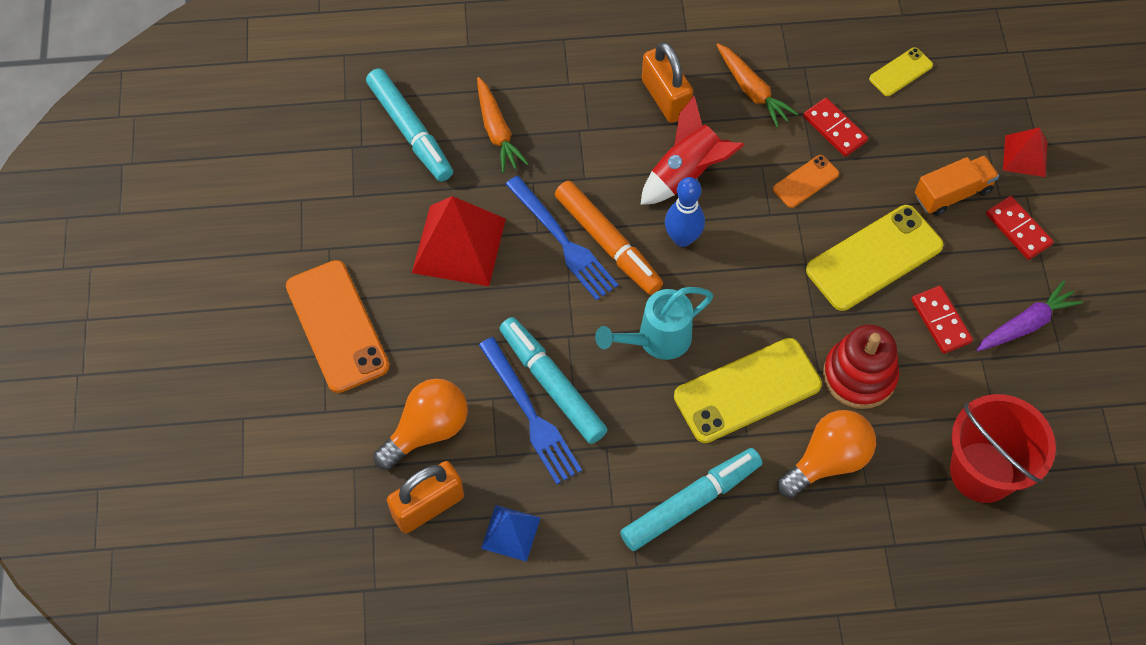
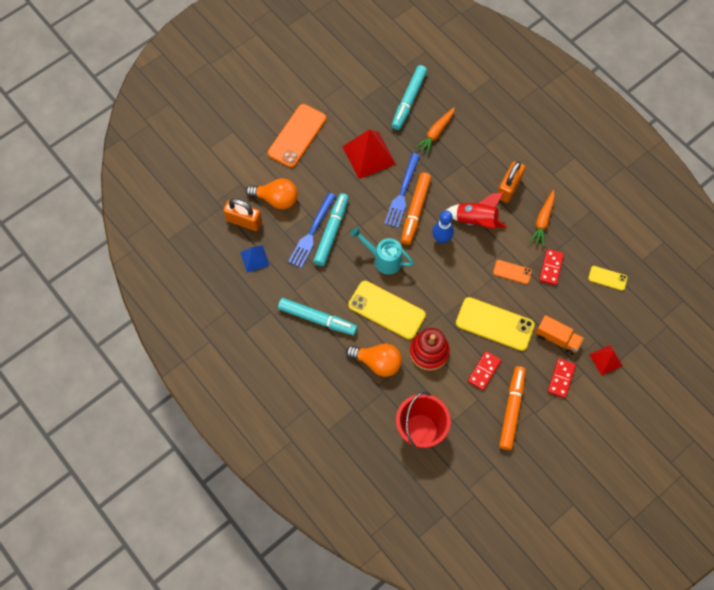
camera: 55 degrees right, 5 degrees up
(1026, 324) = (511, 409): purple carrot -> orange marker

